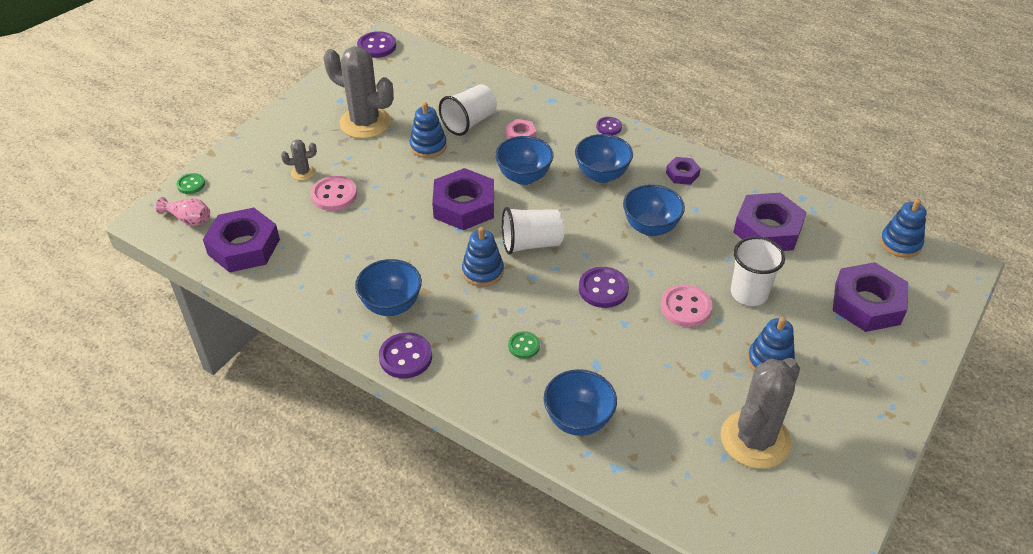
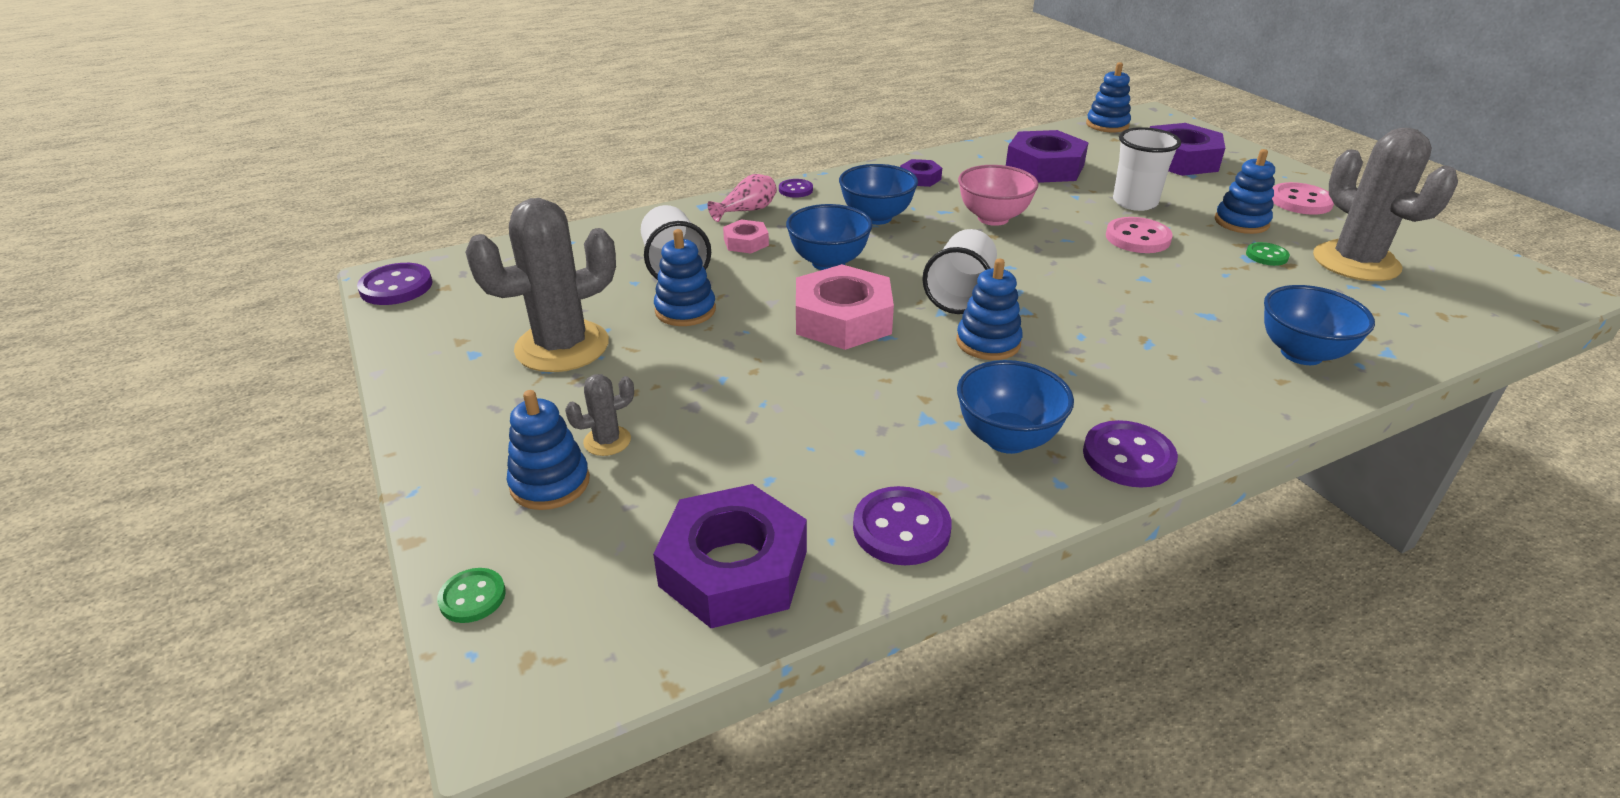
camera: 60 degrees left, 10 degrees down
(189, 219) = (576, 629): pink vase -> pink vase (747, 211)
(265, 170) = (550, 483): none -> blue stacking toy
(303, 172) = (607, 441): grey cactus -> grey cactus turned 45 degrees clockwise
(334, 195) = (700, 424): pink button -> pink button (1300, 201)
(464, 206) = (842, 319): purple nut -> pink nut
(524, 346) = (1151, 353): green button -> green button (1266, 256)
(603, 289) = (1077, 273): purple button -> purple button (901, 529)
(650, 227) = (993, 218): blue bowl -> pink bowl

